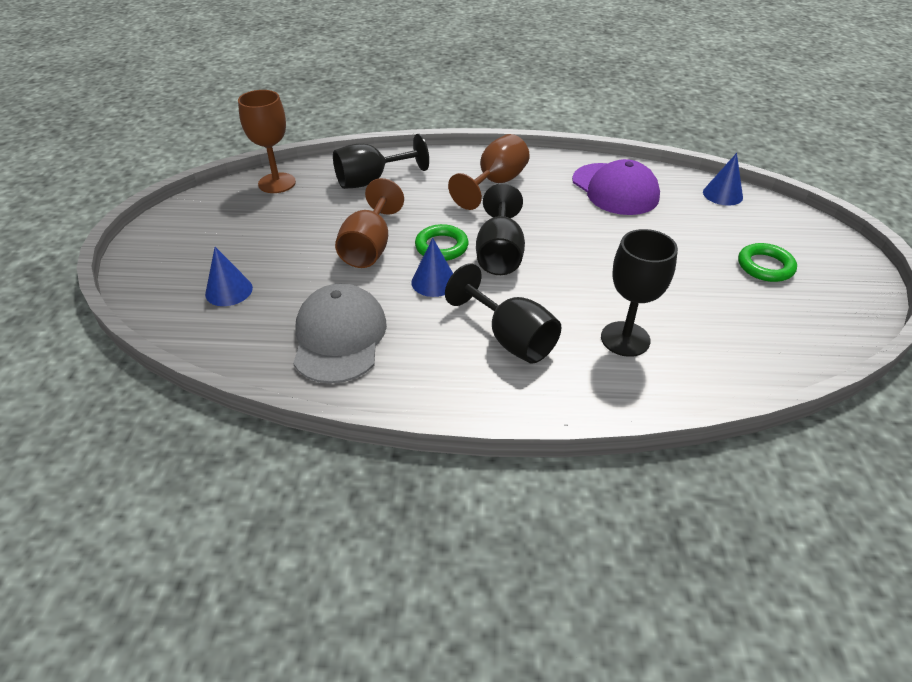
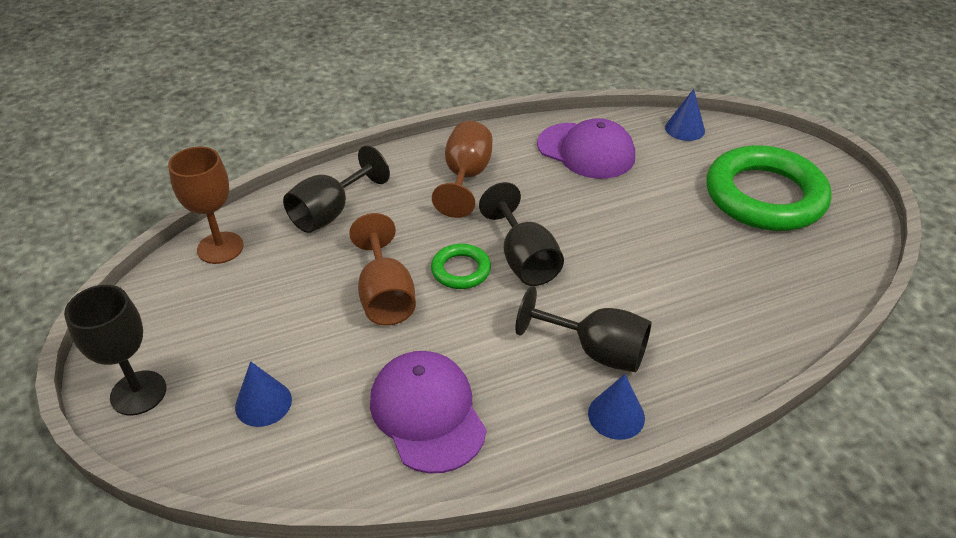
camera: 25 degrees left, 0 degrees up
(339, 337) = (427, 413): grey cap -> purple cap
(434, 282) = (480, 314): blue cone -> blue cone (616, 415)
(625, 339) = (696, 313): black goblet -> black goblet (138, 393)
(765, 266) = (764, 196): green ring -> green ring, size x2.20

